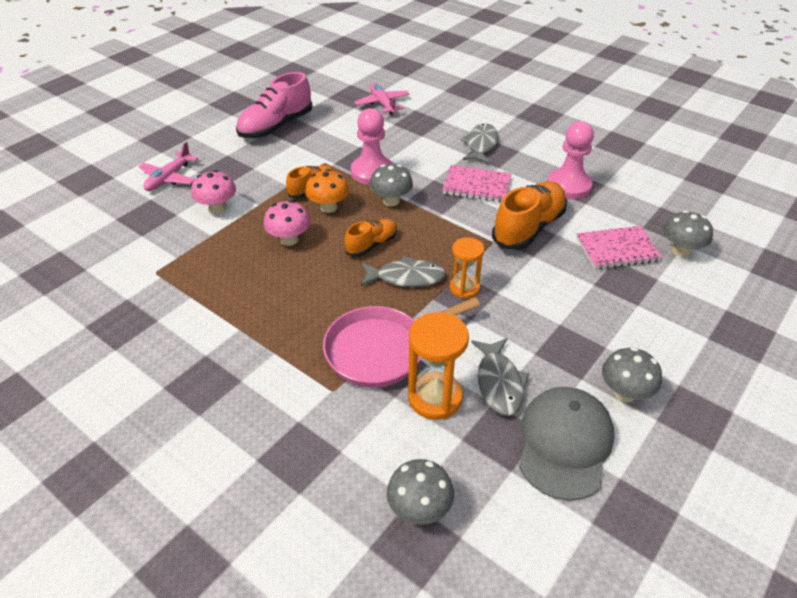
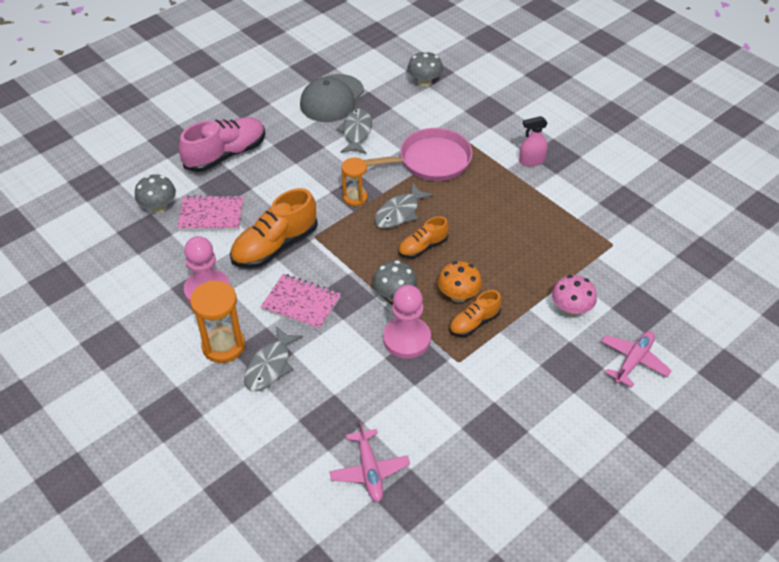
camera: 170 degrees left, 5 degrees up
(238, 369) = (531, 161): none -> pink spray bottle
(276, 126) = (517, 440): pink shoe -> pink shoe (226, 155)
(289, 239) = (497, 262): pink mushroom -> none
(406, 277) = (399, 212): grey fish -> grey fish turned 60 degrees counterclockwise
(435, 398) = (401, 129): orange hourglass -> orange hourglass (223, 346)
(625, 393) = (279, 118): grey mushroom -> none

